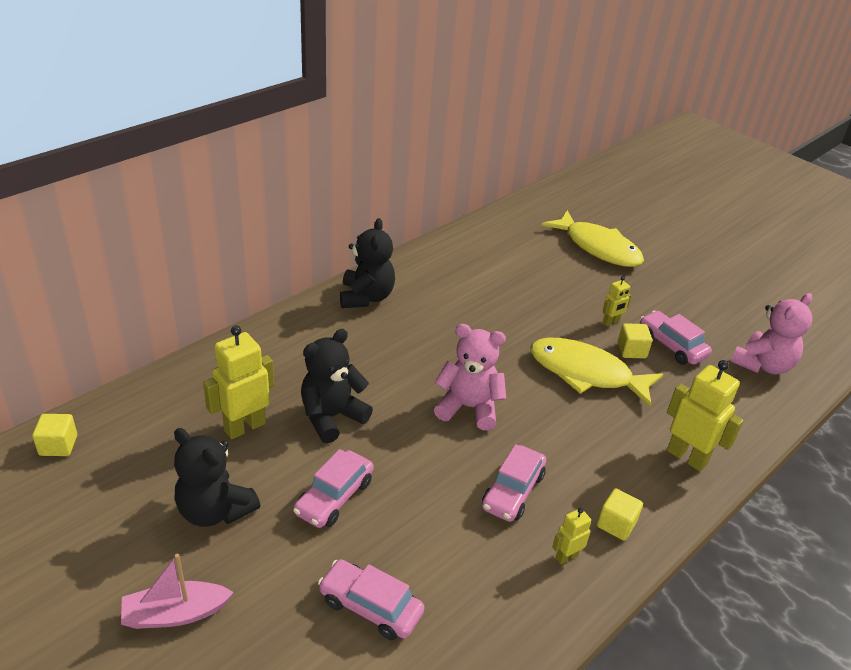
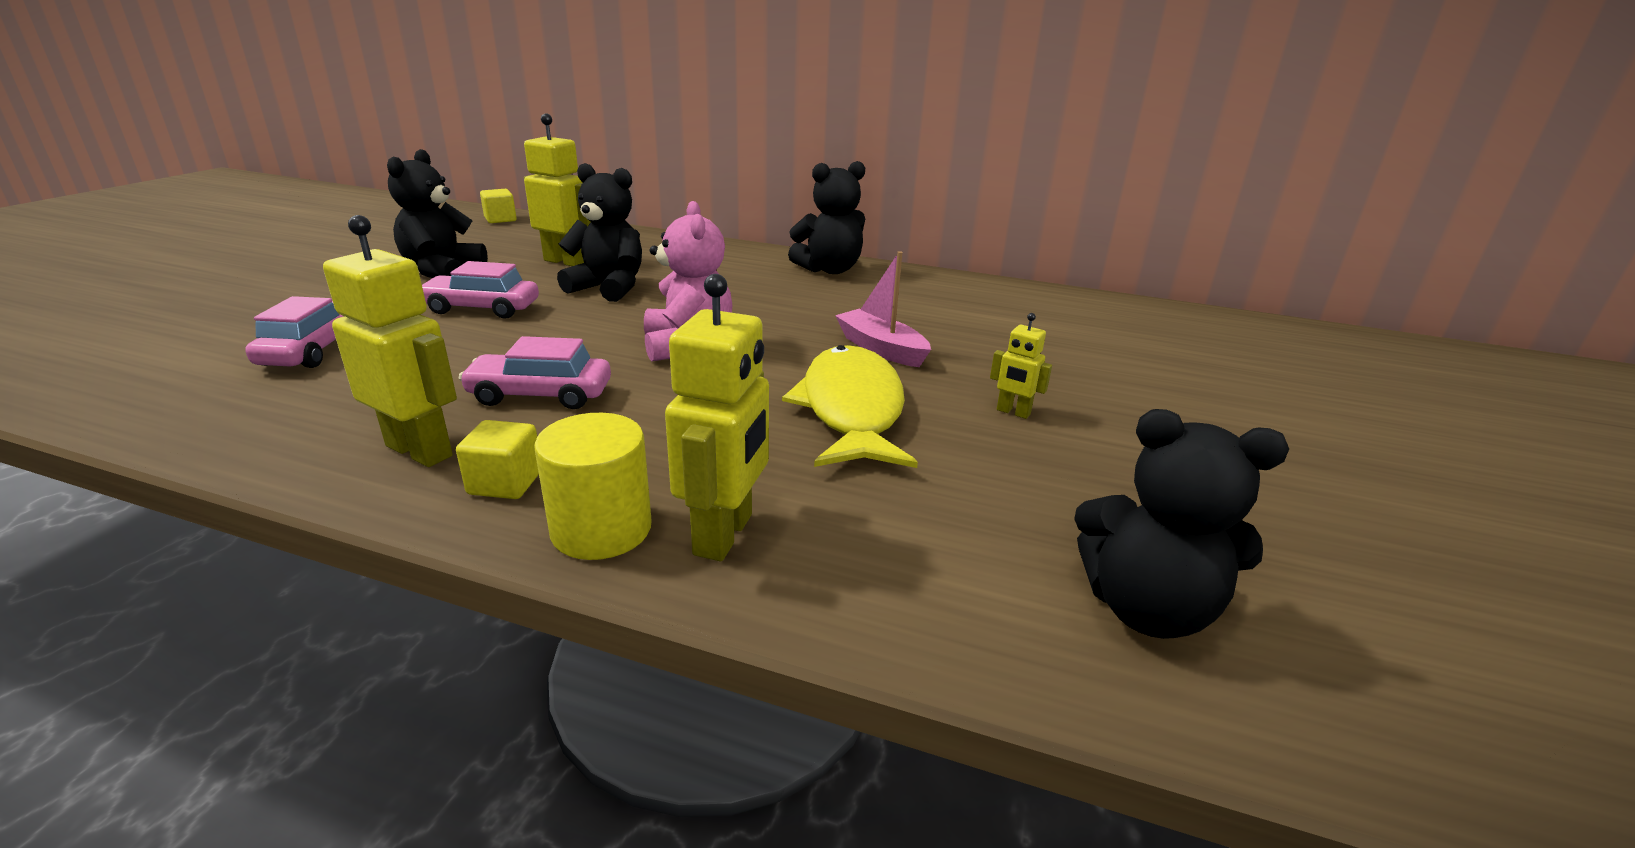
camera: 65 degrees right, 10 degrees down
(175, 613) = (306, 281): pink boat -> pink boat (881, 349)
(566, 556) = (420, 450): yellow robot -> yellow robot, size x1.92
(598, 248) = (1197, 376): yellow fish -> none
(631, 350) = (964, 440): yellow cube -> none
(670, 496) = (601, 529): none -> yellow cylinder
(671, 345) = (1037, 478): pink car -> none
(762, 365) = (1146, 609): pink teddy bear -> black teddy bear

